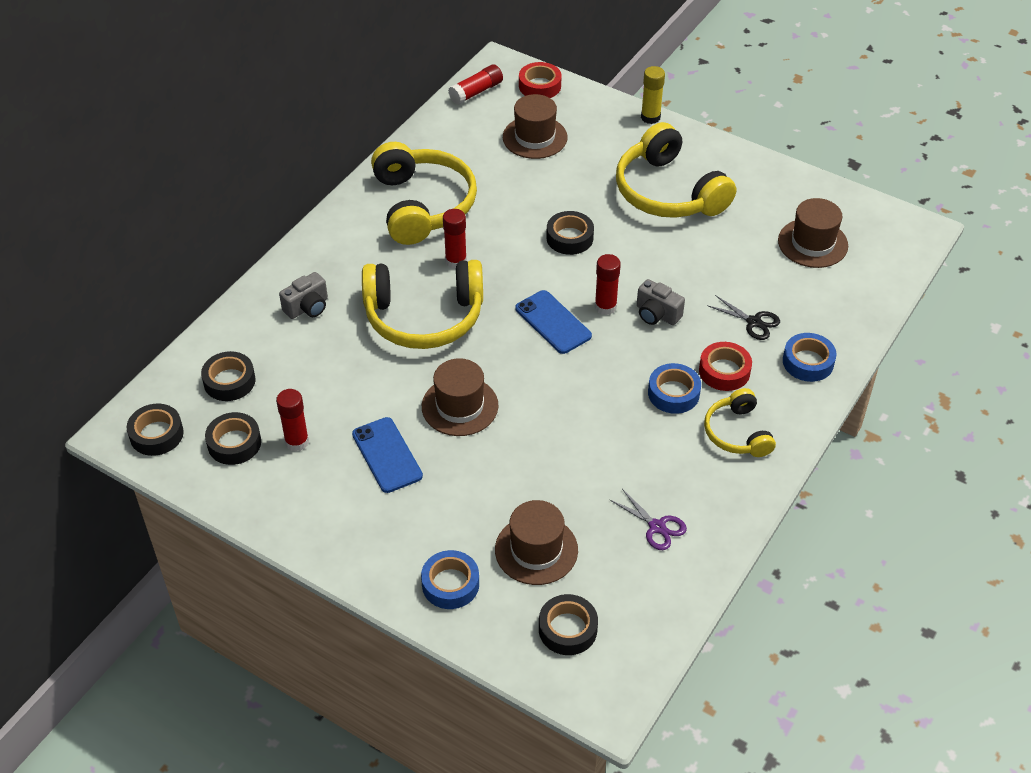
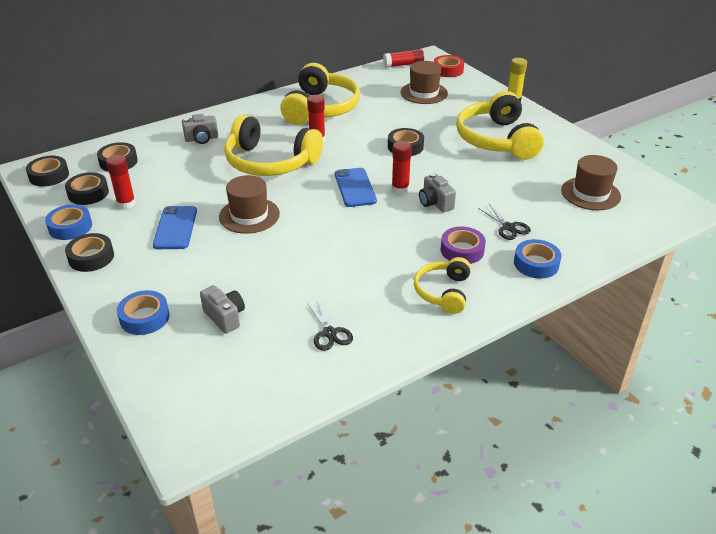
camera: 25 degrees right, 10 degrees down
(536, 550) = (225, 317): brown hat -> grey camera
(567, 629) = (201, 378): black tape -> black tape (91, 257)
(657, 527) = (329, 333): purple scissors -> black scissors
(673, 393) = (411, 252): blue tape -> blue tape (70, 227)
(724, 371) = (462, 250): red tape -> purple tape

